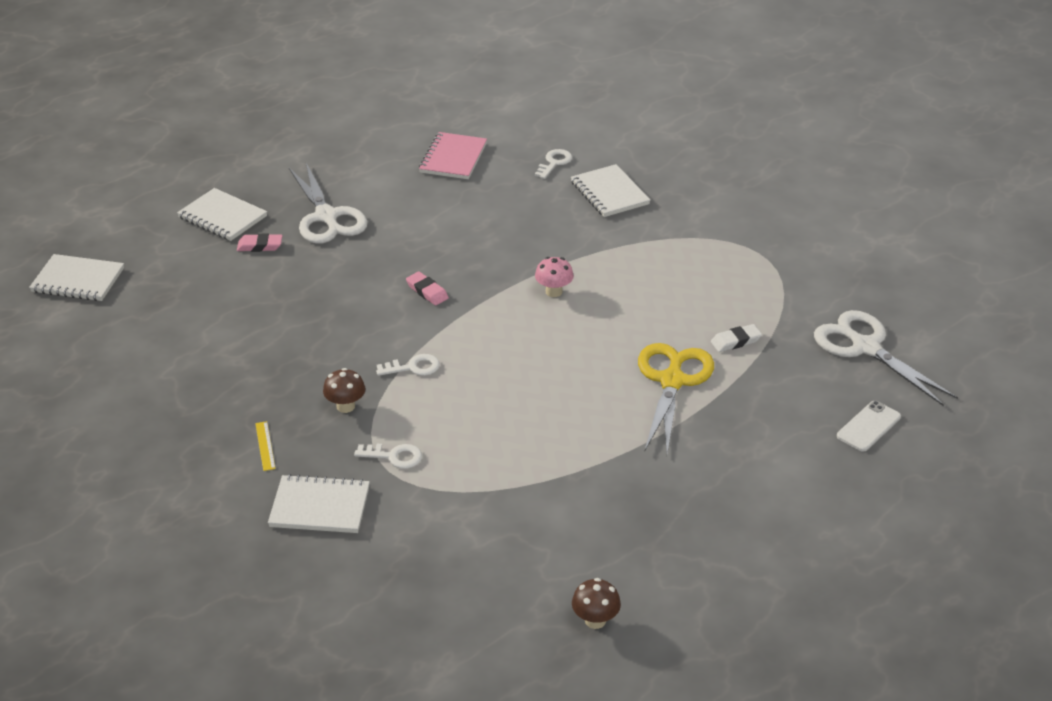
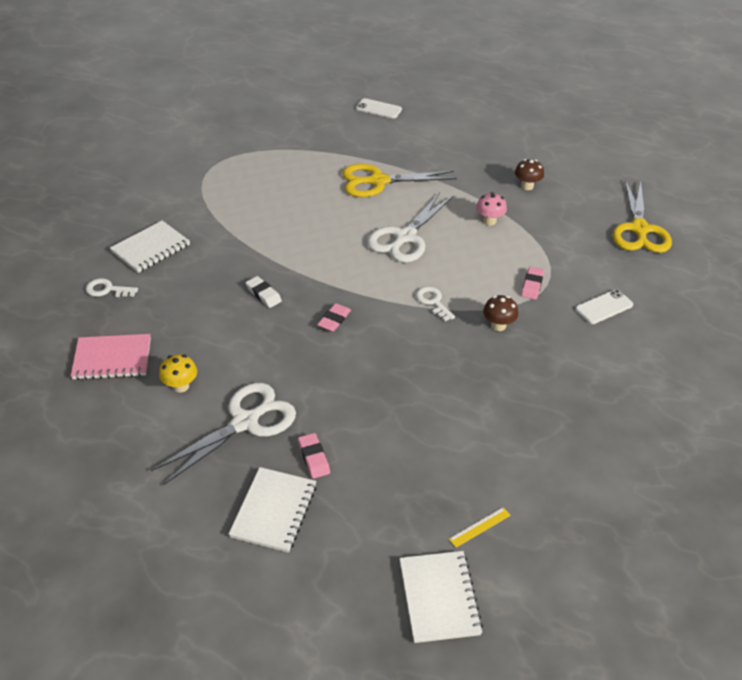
camera: 110 degrees left, 5 degrees up
(265, 446) = (569, 356): yellow ruler -> yellow ruler (480, 527)
(320, 507) = (604, 307): white notebook -> white phone
(394, 189) = (181, 386): none -> yellow mushroom
(394, 456) = (532, 285): white key -> pink eraser
(446, 610) = (639, 229): none -> yellow scissors
(554, 292) = (303, 251): pink mushroom -> pink mushroom (489, 221)
(595, 620) = (599, 176): brown mushroom -> brown mushroom (527, 186)
(735, 341) = (322, 162): white eraser -> white eraser (263, 294)
(865, 347) = (303, 116): white scissors -> white scissors (405, 237)

